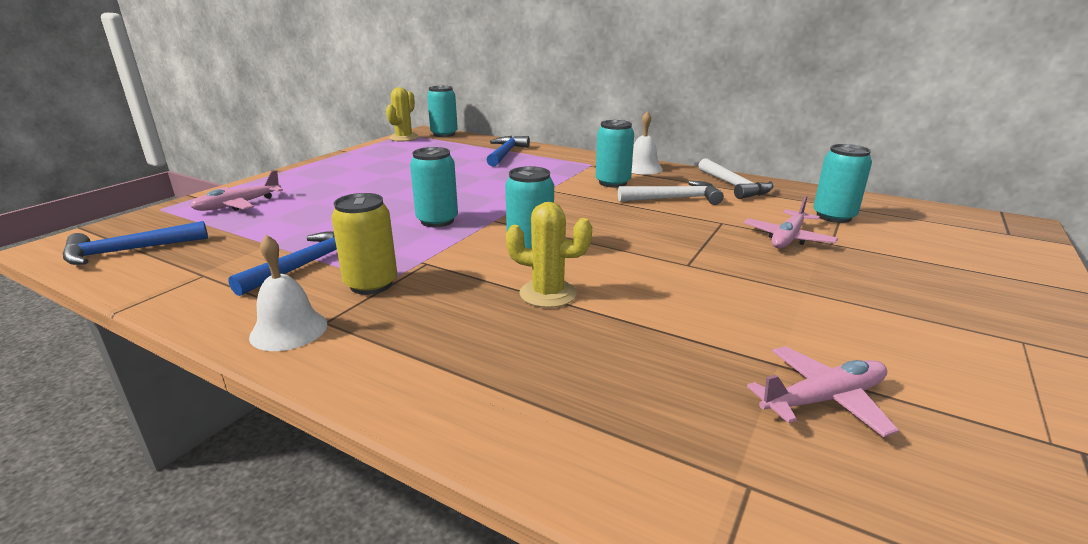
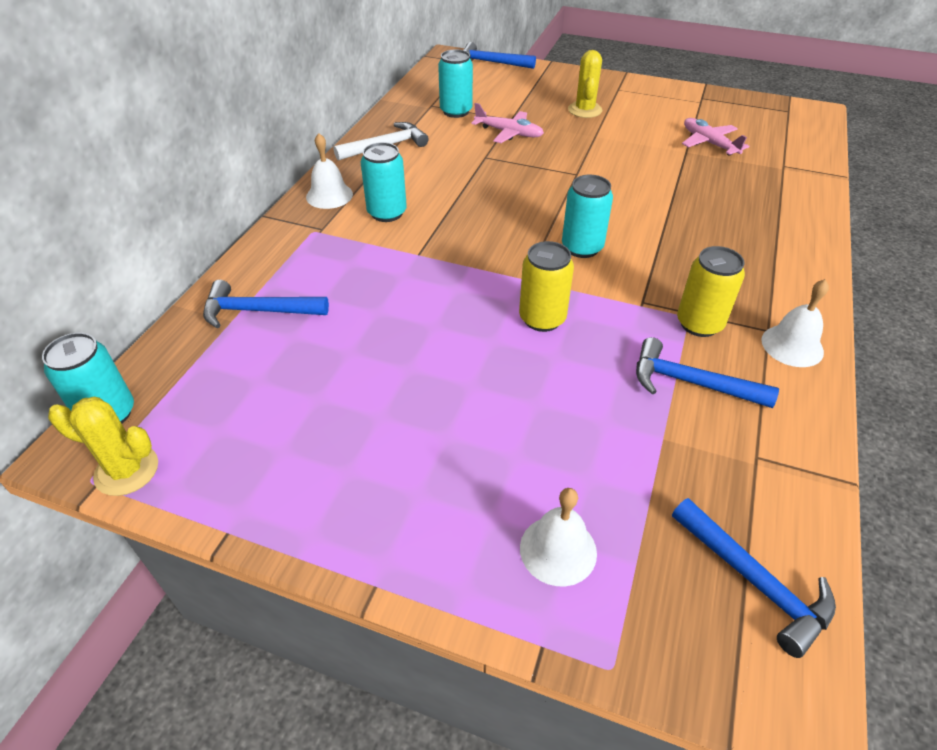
camera: 100 degrees left, 20 degrees up
(238, 205) = (558, 550): pink plane -> white bell
(437, 221) = (542, 319): turquoise can -> yellow can
(548, 294) = (658, 230): yellow cactus -> yellow cactus (584, 110)
(675, 199) = (431, 177): white hammer -> none
(1025, 247) = (491, 62): none -> blue hammer

